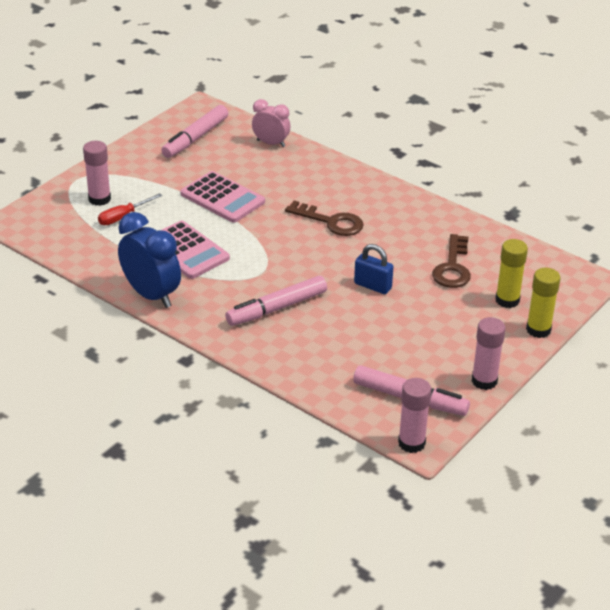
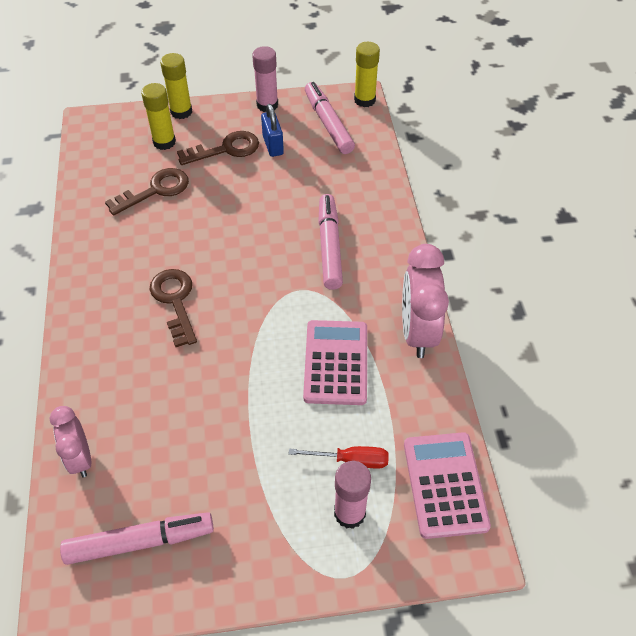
camera: 135 degrees left, 15 degrees up
(151, 295) = (417, 332): blue clock -> pink clock
(222, 198) = (227, 409): pink calculator -> pink calculator (445, 484)
(276, 308) = (329, 246): pink marker -> pink marker turned 105 degrees counterclockwise
(372, 286) = (234, 216): blue padlock -> blue padlock (273, 145)
(411, 443) = (364, 100): pink glue stick -> yellow glue stick
(454, 324) = (226, 149): none -> brown key

